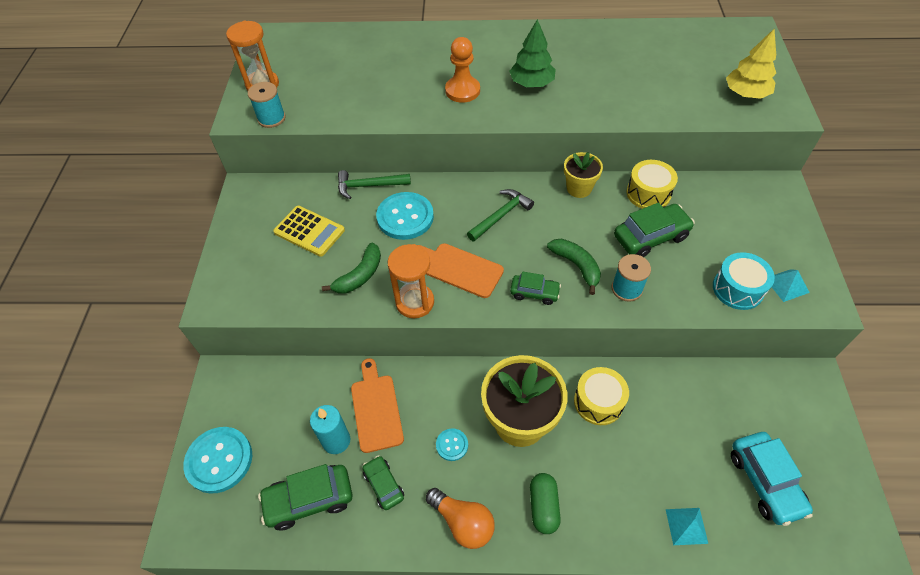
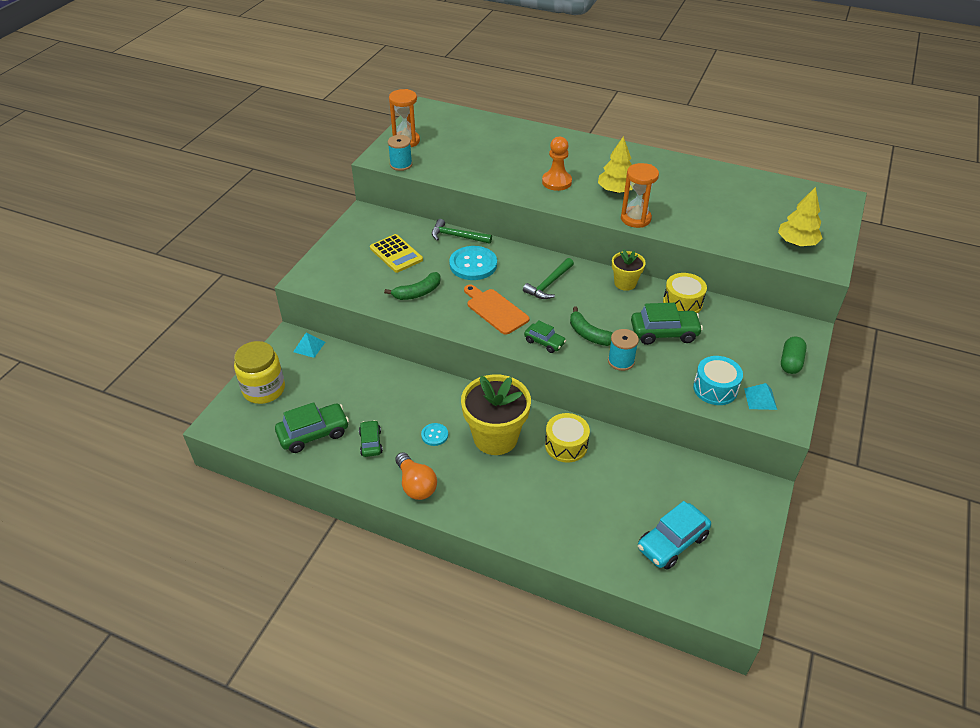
camera: 20 degrees right, 10 degrees down
(219, 460) = (264, 389): turquoise button -> yellow jar
(309, 500) = (313, 433): green car -> green car turned 150 degrees clockwise
(336, 441) = (351, 404): turquoise candle -> none
(376, 409) = (390, 394): orange cutting board -> none
(415, 302) = (449, 321): orange hourglass -> orange hourglass (635, 219)
(501, 215) = (549, 284): green hammer -> green hammer turned 150 degrees clockwise
(531, 83) = (616, 190): green tree -> yellow tree
(543, 506) = (482, 496): green capsule -> green capsule (790, 362)
(576, 266) = (589, 334): green banana -> green banana turned 150 degrees clockwise
(686, 526) = (587, 547): turquoise pyramid -> turquoise pyramid (309, 346)
(765, 482) = (672, 542): turquoise car -> turquoise car turned 45 degrees clockwise

